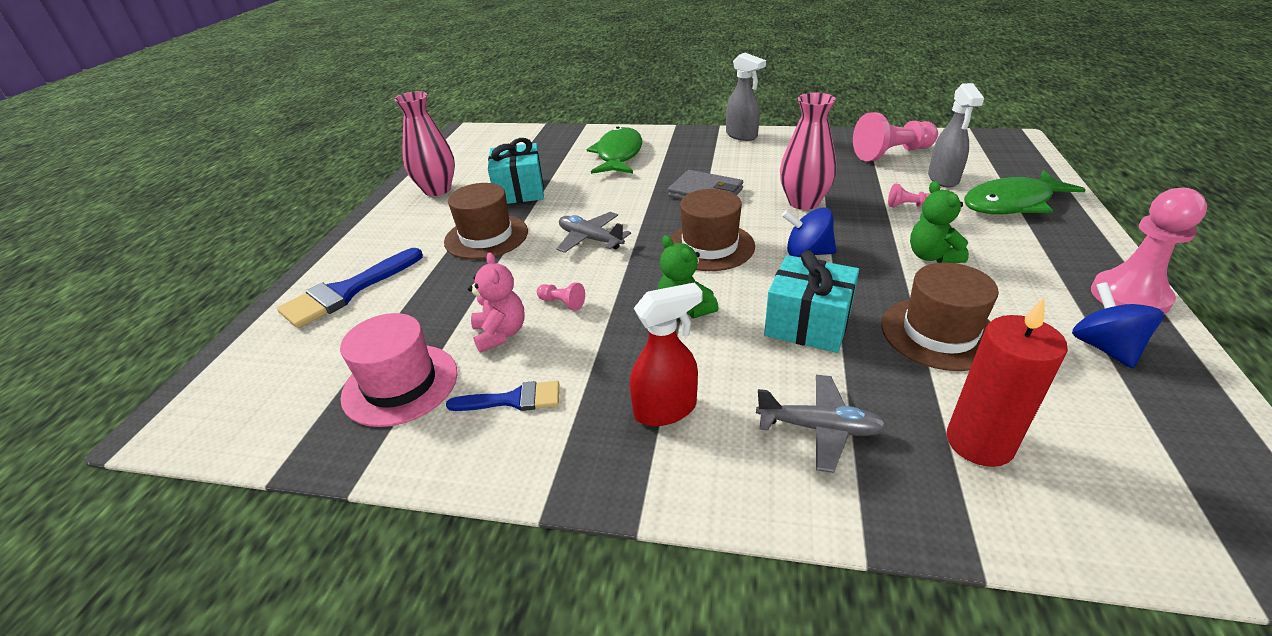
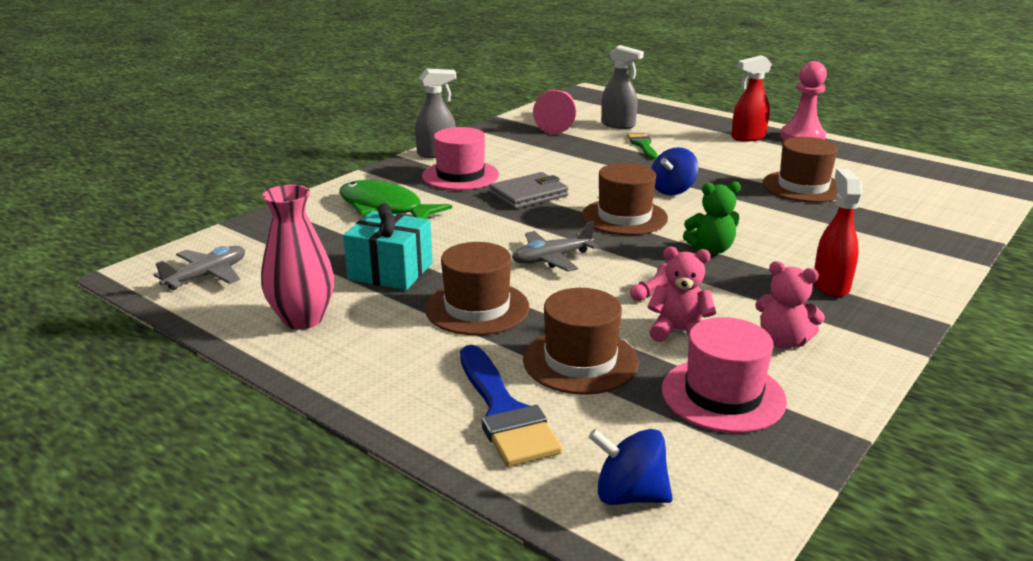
camera: 65 degrees left, 10 degrees down
(428, 301) = (580, 361): none -> brown hat
(513, 399) = (783, 341): blue brush -> pink teddy bear
(710, 157) = (460, 175): none -> pink hat
(803, 202) = (595, 169): pink vase -> none
(808, 324) = (764, 216): turquoise gift -> none
(819, 428) = (875, 244): grey plane -> grey plane (207, 276)
(907, 206) = (642, 145): pink pawn -> green brush
(932, 256) = (716, 161): green teddy bear -> none
(979, 442) = (907, 211): red candle -> none
(1012, 203) = (675, 122): green fish -> none
(1048, 258) = (747, 137): none -> red spray bottle
(1104, 347) = (844, 158): blue spinning top -> blue spinning top (629, 495)

